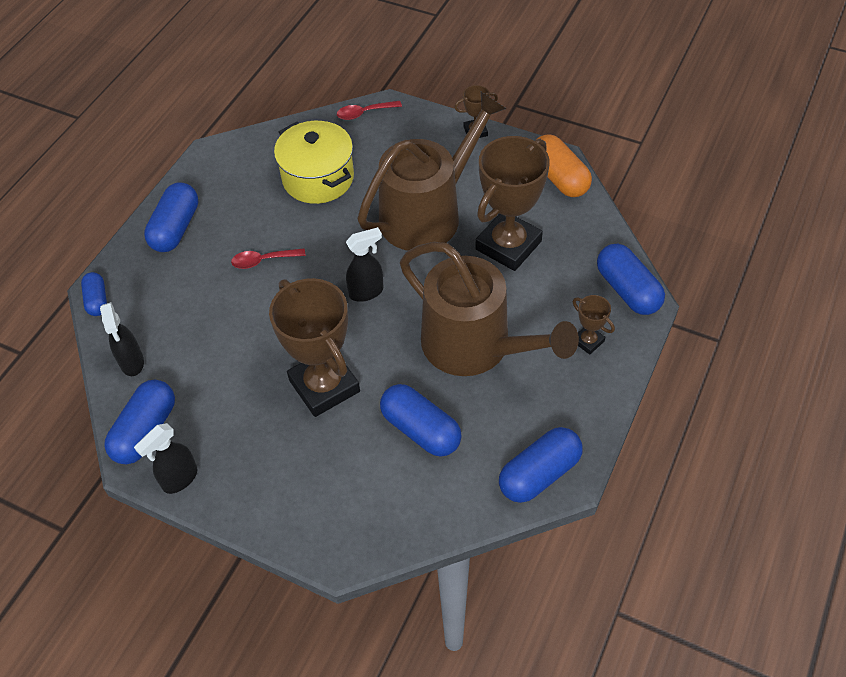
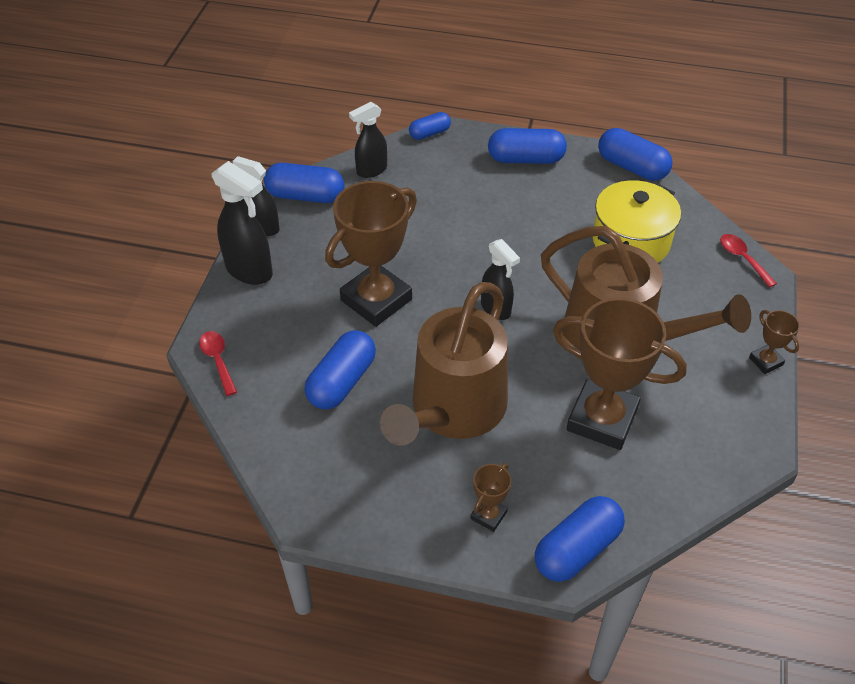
camera: 75 degrees right, 5 degrees down
(243, 499) = (250, 271): none -> black spray bottle
(263, 261) = (509, 225): red spoon -> red spoon (218, 360)
(539, 474) = (307, 489): blue capsule -> blue capsule (632, 167)
(559, 177) = (730, 456): orange capsule -> none

